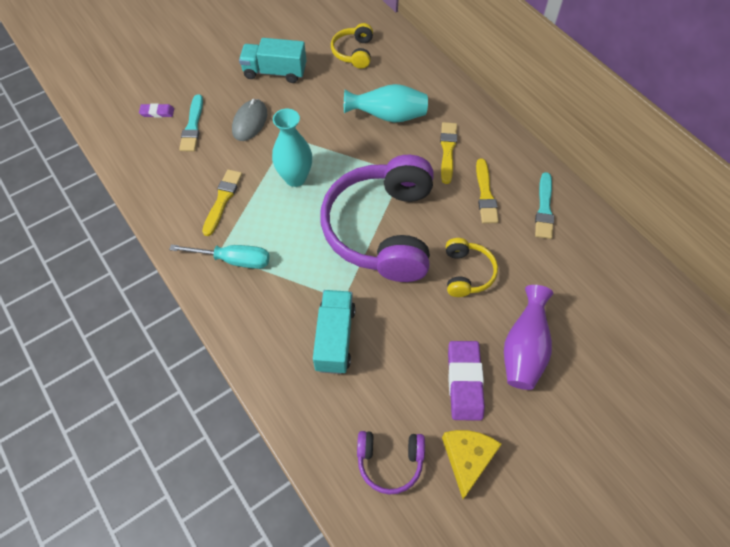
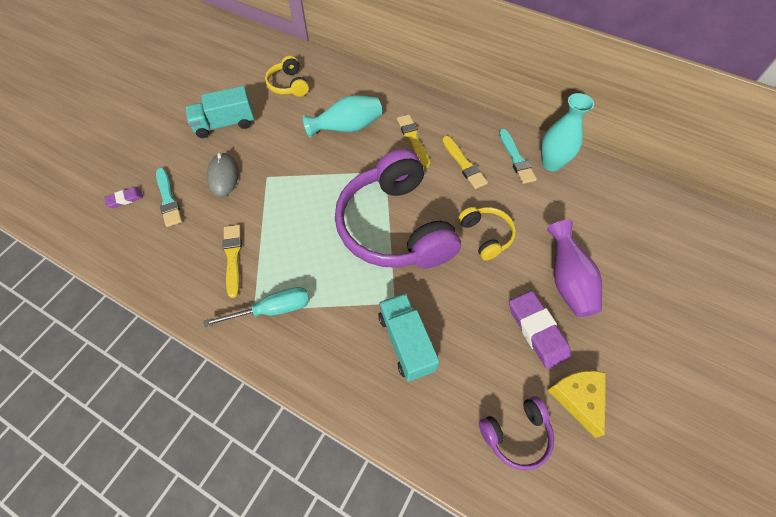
camera: 25 degrees left, 0 degrees up
(295, 178) = (292, 211): turquoise vase -> turquoise vase (551, 163)

